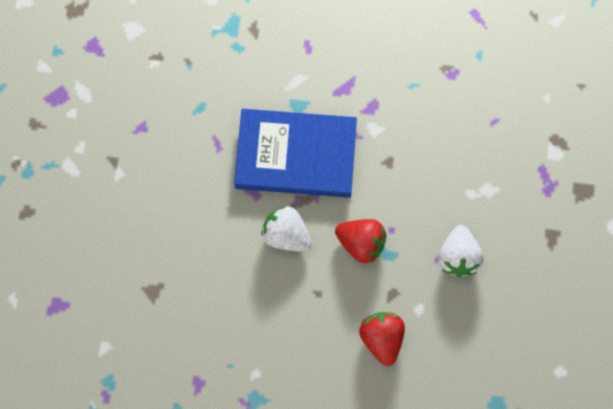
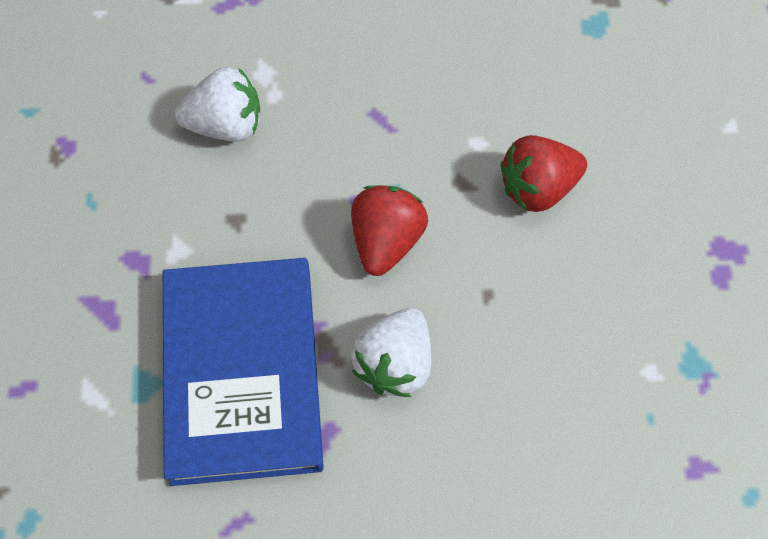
camera: 100 degrees left, 10 degrees down
(457, 256) = (381, 101): white strawberry -> white strawberry (226, 125)

